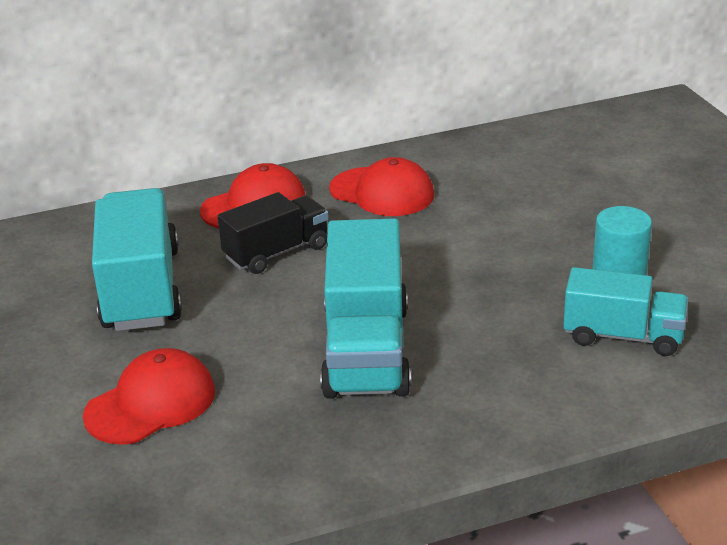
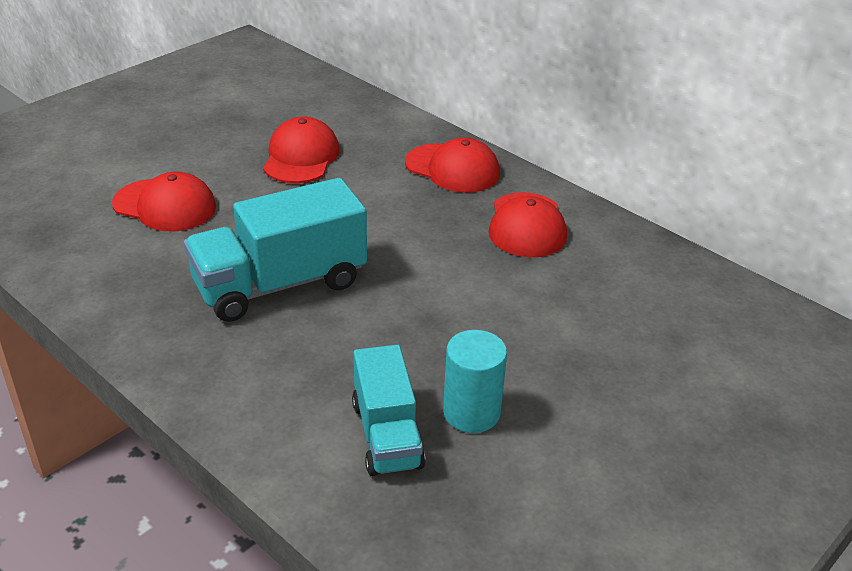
camera: 60 degrees right, 5 degrees up
(142, 289) = (301, 157): turquoise truck -> red cap
(276, 252) = (391, 200): black truck -> none

